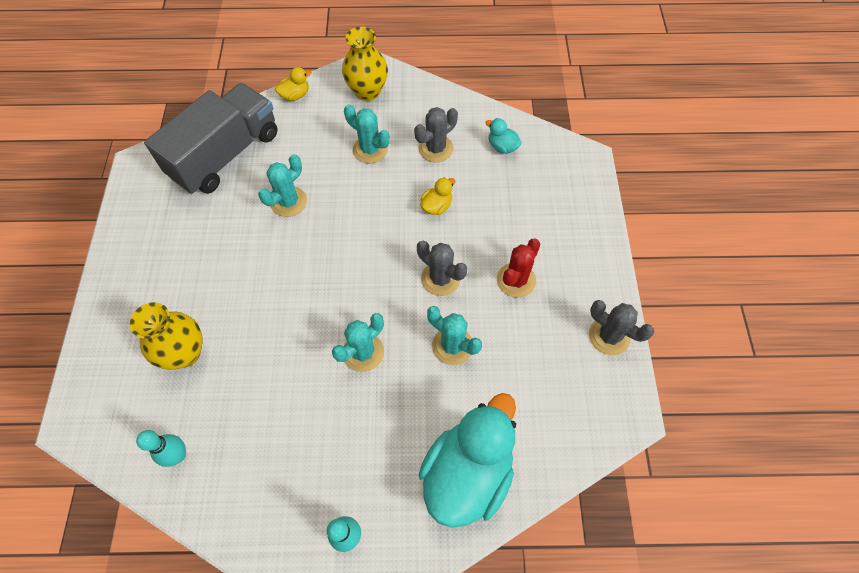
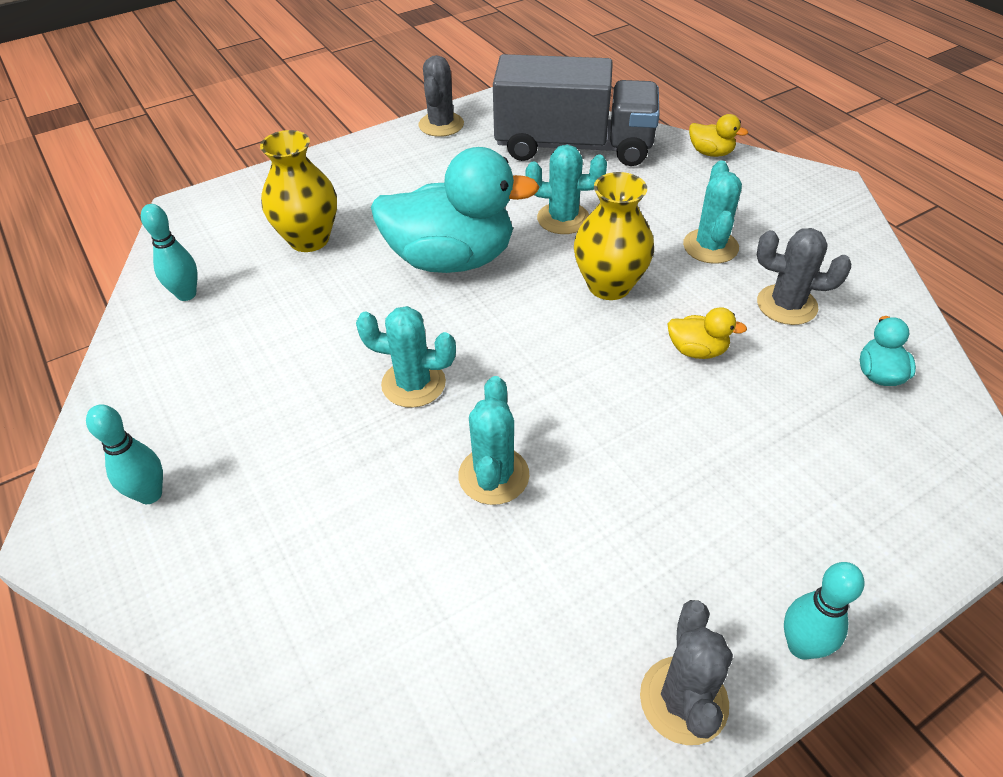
camera: 60 degrees right, 15 degrees down
(367, 91) = (792, 203): yellow vase -> yellow vase (609, 286)
(440, 278) = (588, 410): grey cactus -> grey cactus (441, 125)
(467, 473) = (303, 593): turquoise duck -> turquoise duck (451, 259)
(516, 280) = (667, 503): red cactus -> none
(610, 277) = (801, 646): none -> turquoise bowling pin

